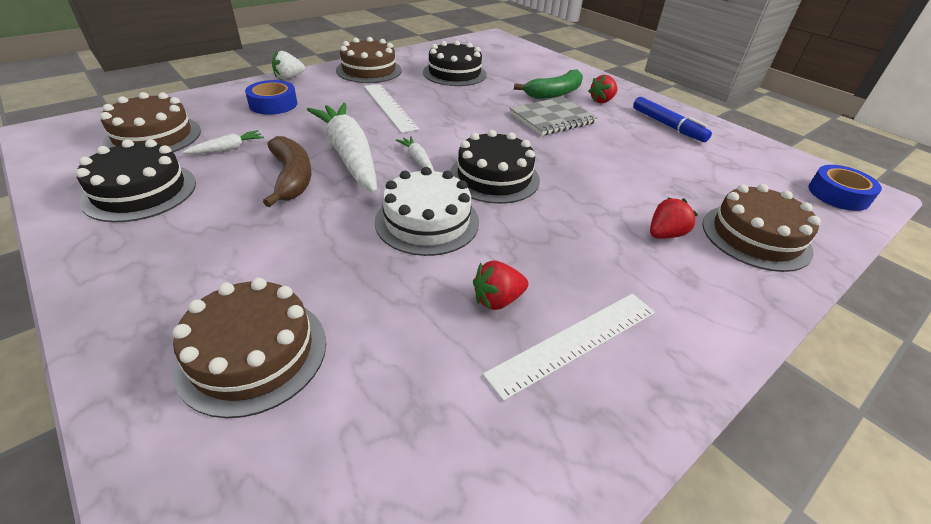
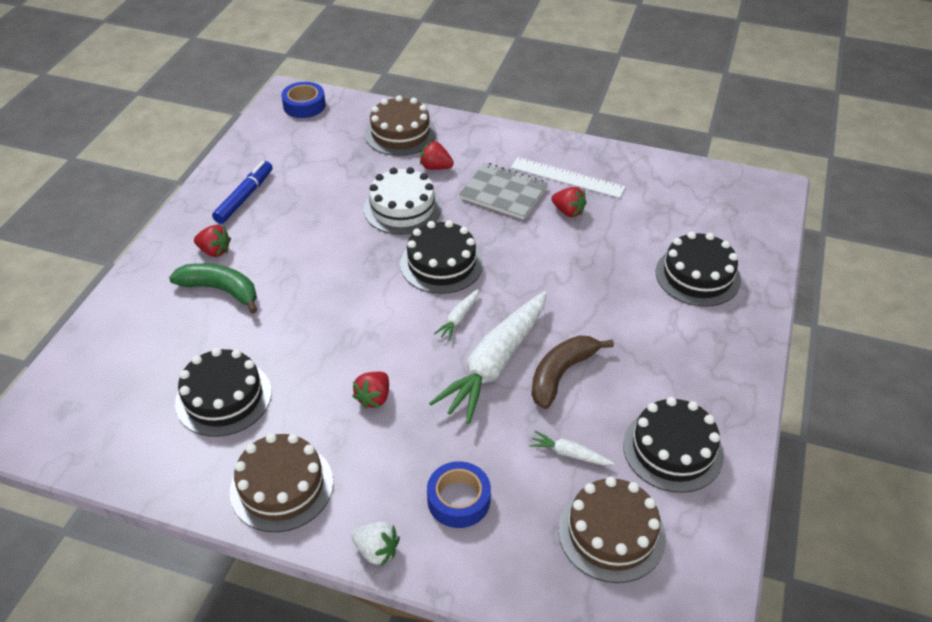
camera: 120 degrees left, 5 degrees up
(253, 353) = (697, 276): brown cake -> black cake
(389, 107) = (374, 398): white ruler -> red strawberry
(427, 221) = (532, 271): white cake -> white cake (402, 208)
(552, 118) = (293, 270): grey notebook -> grey notebook (503, 193)

